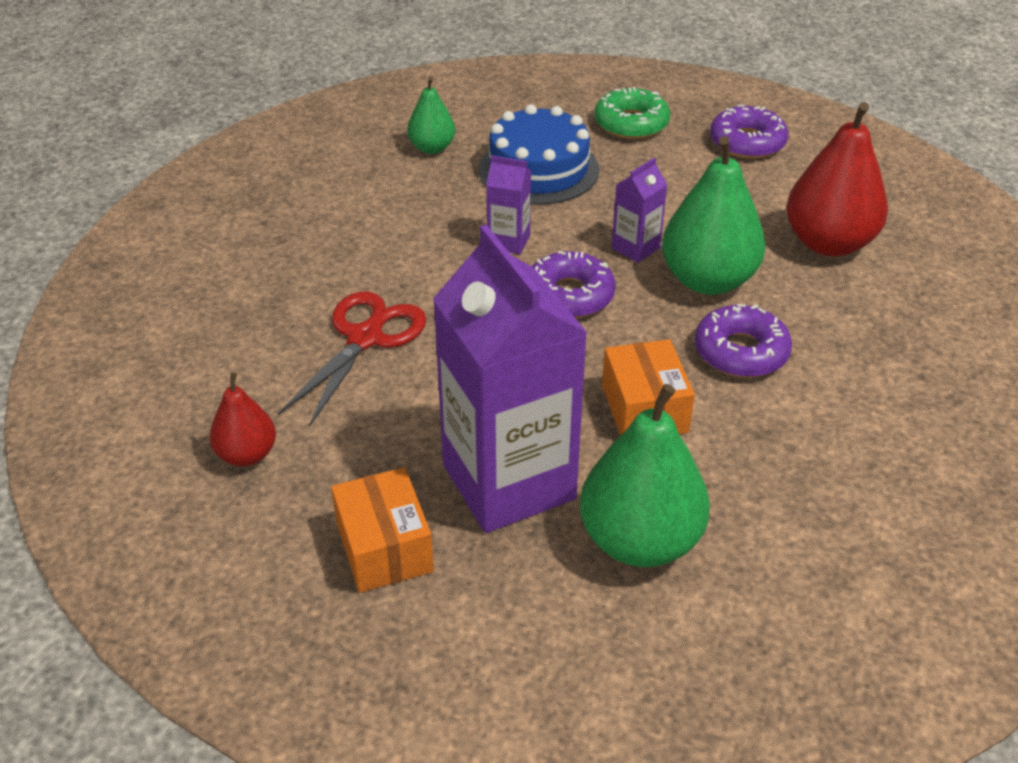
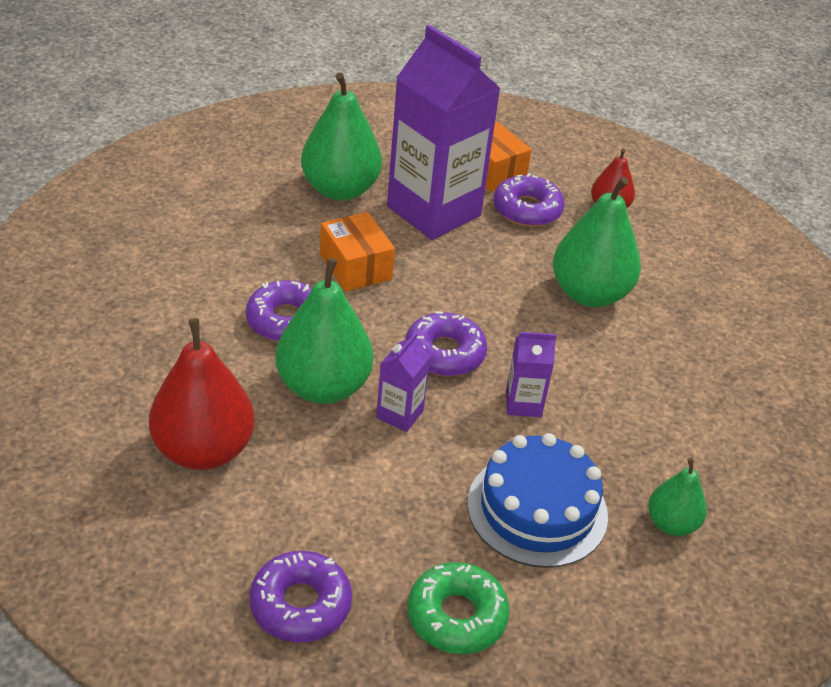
camera: 160 degrees right, 0 degrees up
(365, 337) = (589, 294): red scissors -> green pear
(369, 467) = (527, 209): none -> purple donut

